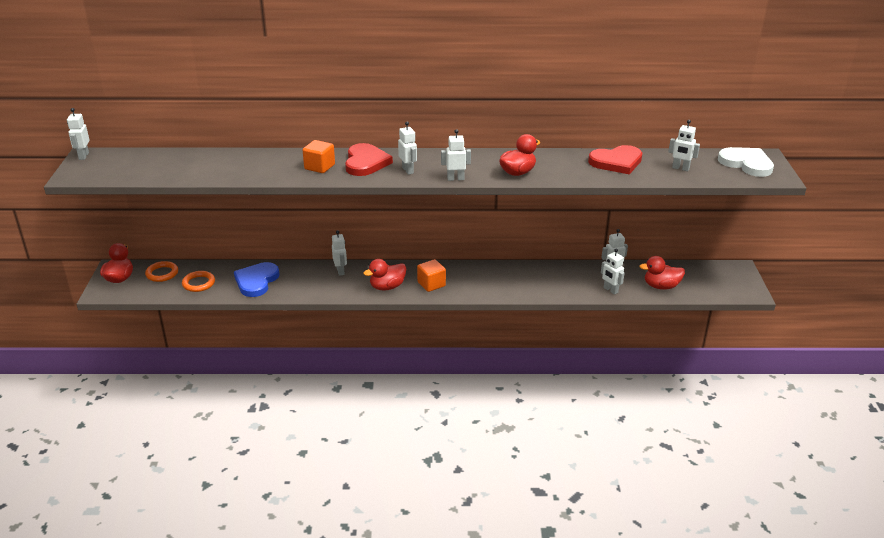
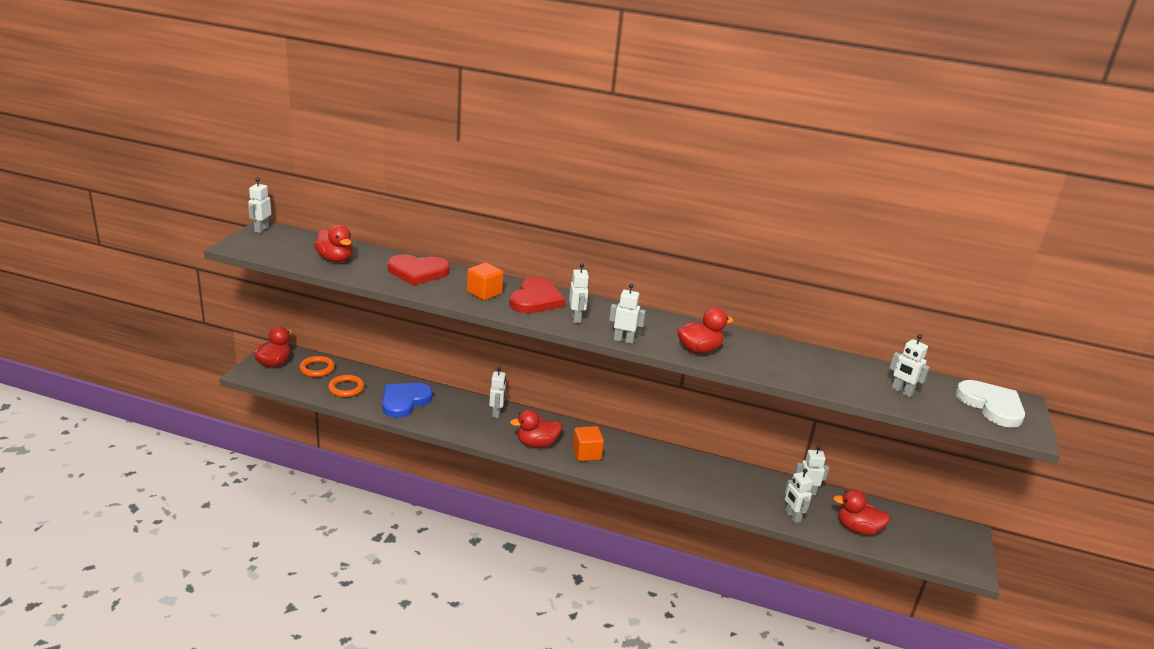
camera: 15 degrees right, 5 degrees down
(171, 168) = (335, 259): none -> red duck
(616, 162) = (825, 365): red heart -> red heart (417, 272)

